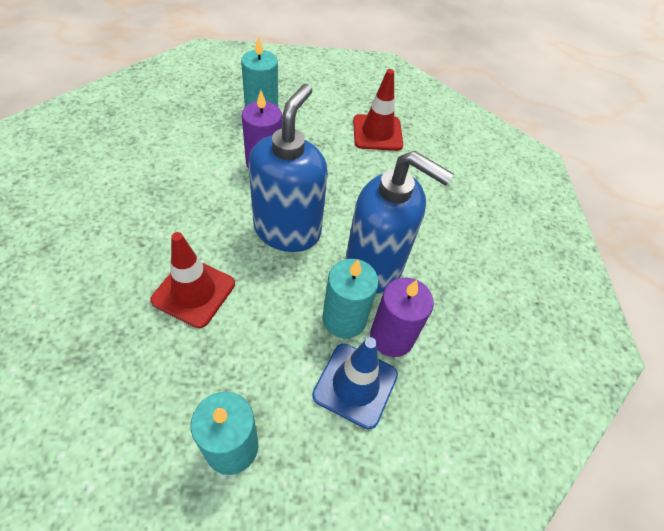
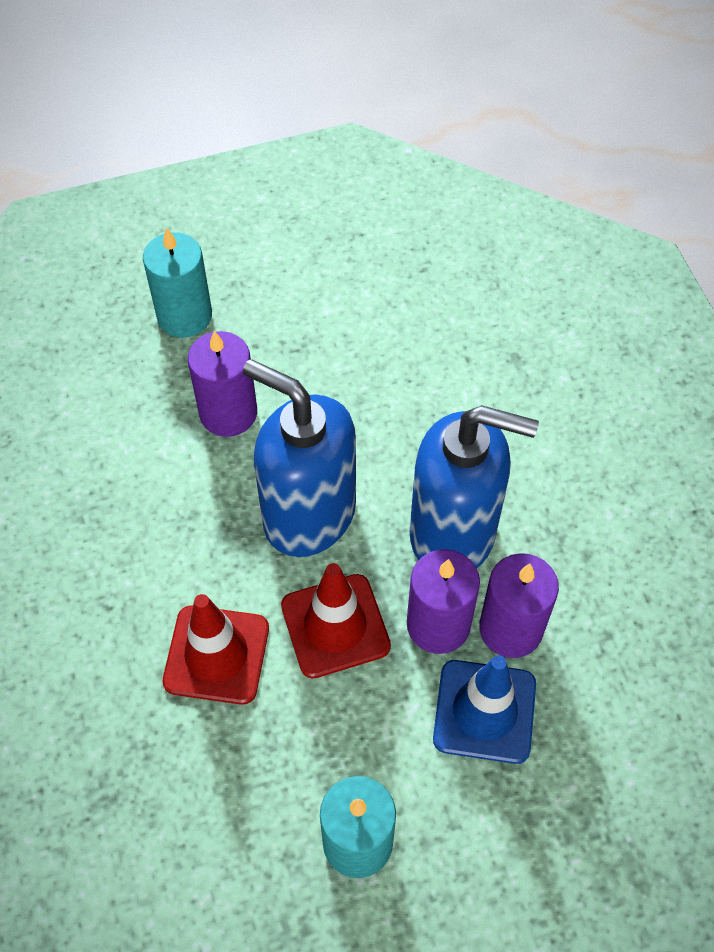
camera: 10 degrees left, 5 degrees up
(287, 230) = (308, 515): blue soap dispenser -> blue soap dispenser turned 60 degrees counterclockwise
(344, 319) = (438, 624): turquoise candle -> purple candle
(377, 133) = (382, 297): red traffic cone -> red traffic cone (335, 626)

